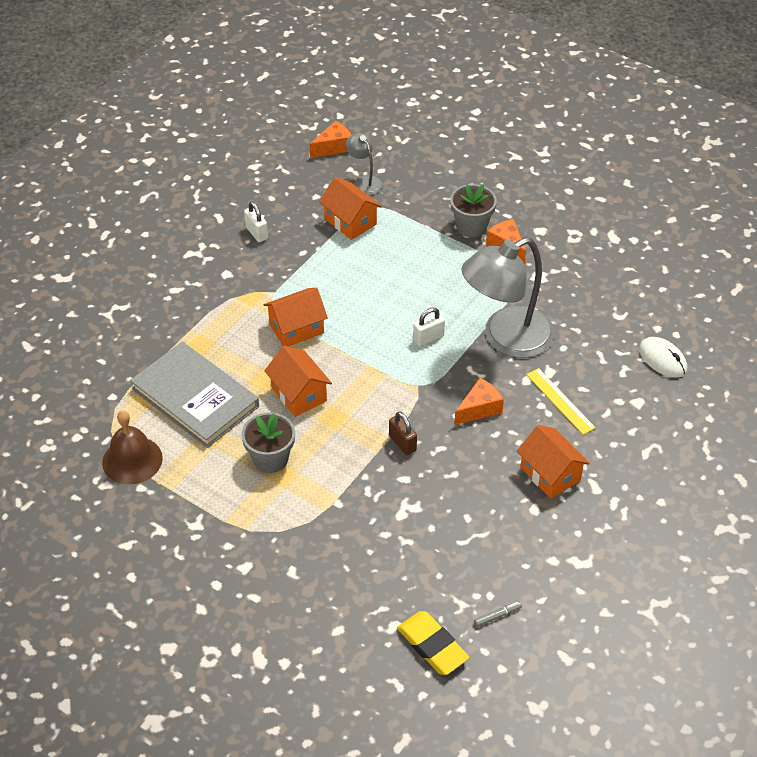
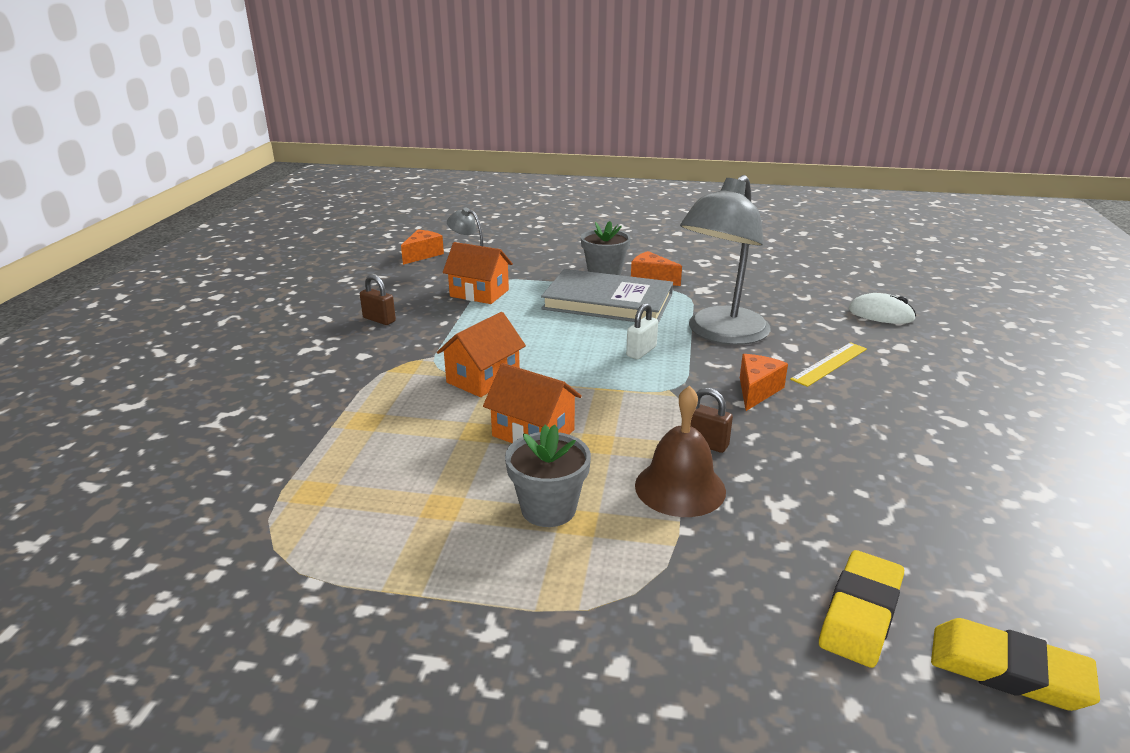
camera: 25 degrees left, 20 degrees down
(132, 460) = (329, 575): brown bell -> brown bell (680, 487)
(195, 398) = (391, 473): grey book -> grey book (608, 302)
(256, 233) = (379, 319): white padlock -> brown padlock
(388, 589) = (860, 613): none -> yellow eraser
(497, 616) = (1035, 592): grey marker -> none
(550, 474) = (897, 423): orange house -> none
(560, 401) = (829, 364): yellow ruler -> yellow ruler turned 75 degrees counterclockwise

